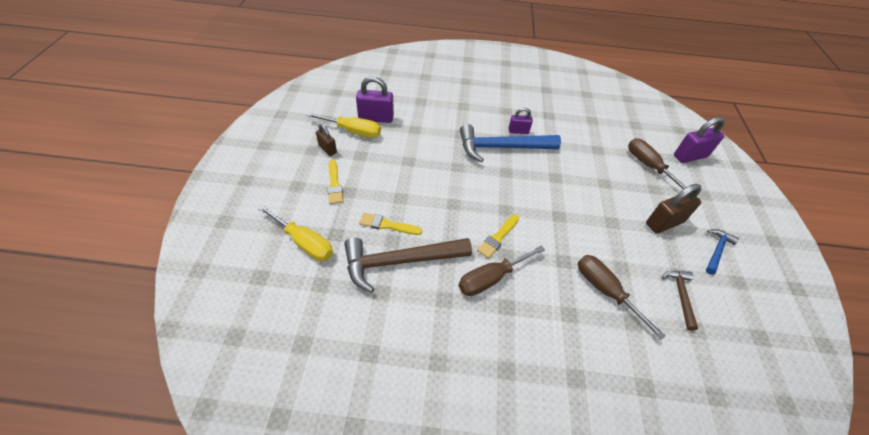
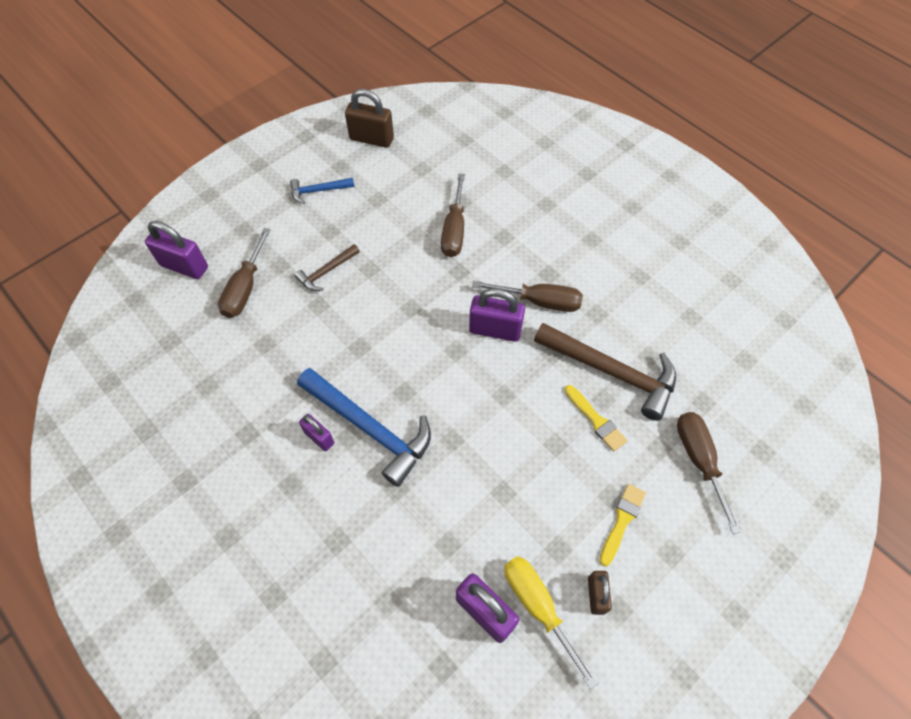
camera: 135 degrees left, 10 degrees up
(304, 242) = (699, 460): yellow screwdriver -> brown screwdriver
(498, 237) = (495, 330): yellow brush -> purple padlock
(664, 223) = (324, 236): brown padlock -> brown padlock (371, 139)
(680, 296) = (400, 189): brown hammer -> brown hammer (327, 272)

